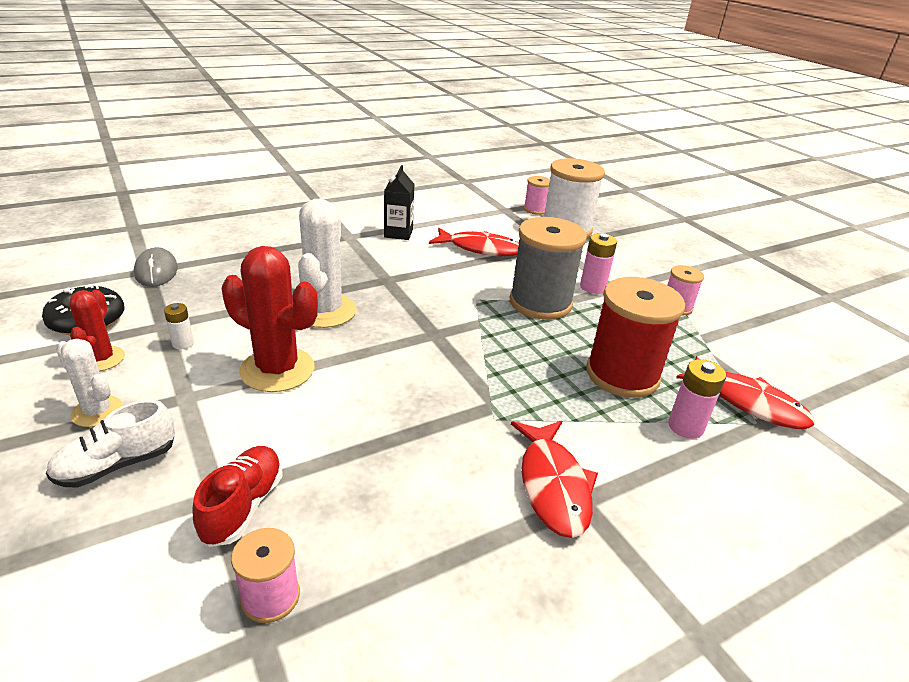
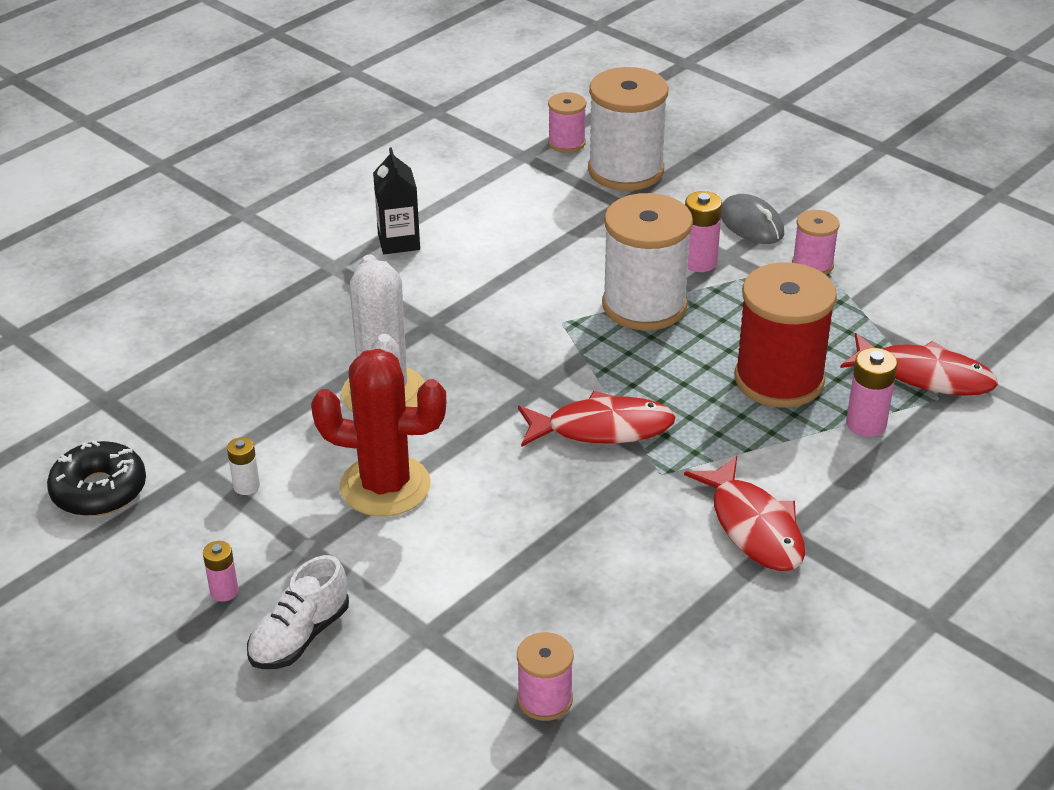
camera: 15 degrees left, 5 degrees up
(97, 411) = (224, 591): white cactus -> pink battery
(102, 359) = (168, 533): red cactus -> none
(156, 271) = (118, 397): grey mouse -> grey mouse (751, 224)
(243, 506) = (461, 635): red shoe -> none
(480, 249) = (526, 238): red fish -> red fish (602, 428)
(540, 303) = (644, 305): grey spool -> white spool

